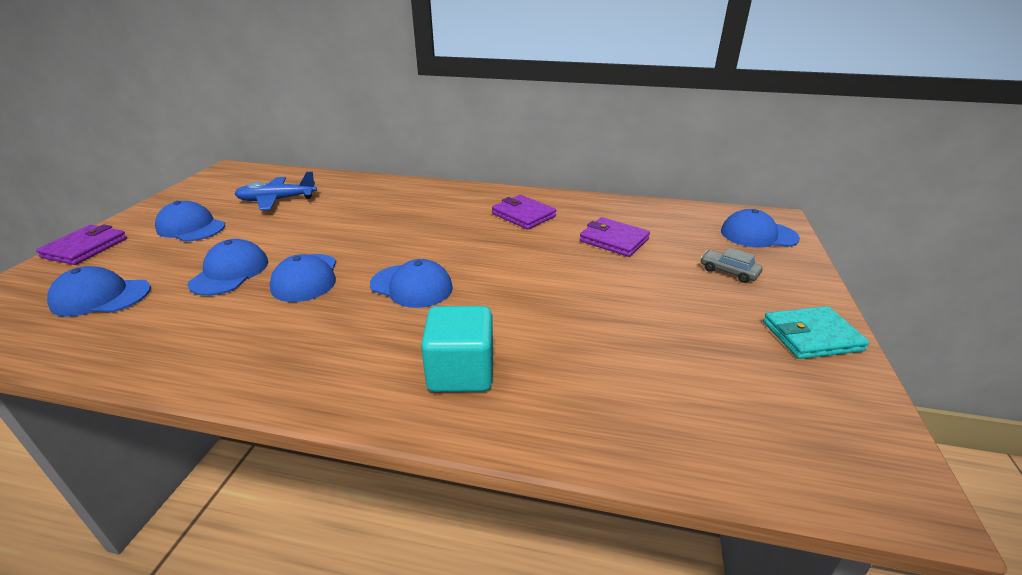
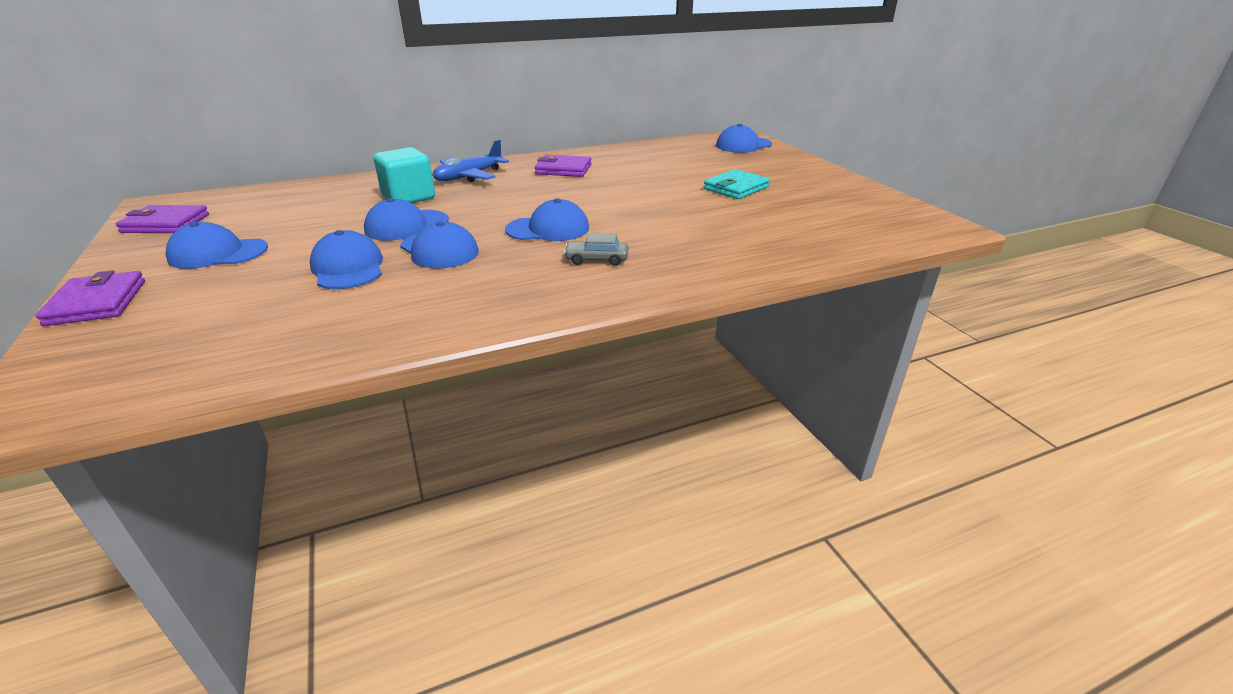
camera: 35 degrees left, 0 degrees up
(101, 297) = (224, 323): blue cap -> blue cap (406, 225)
(277, 200) = (285, 212): blue plane -> blue plane (469, 176)
(461, 372) = (669, 257): turquoise cube -> turquoise cube (409, 197)
(614, 240) = (656, 168): purple wallet -> purple wallet (166, 224)
(728, 272) = (753, 167): grey car -> grey car (597, 259)
(811, 336) = (836, 183): turquoise wallet -> turquoise wallet (736, 188)

